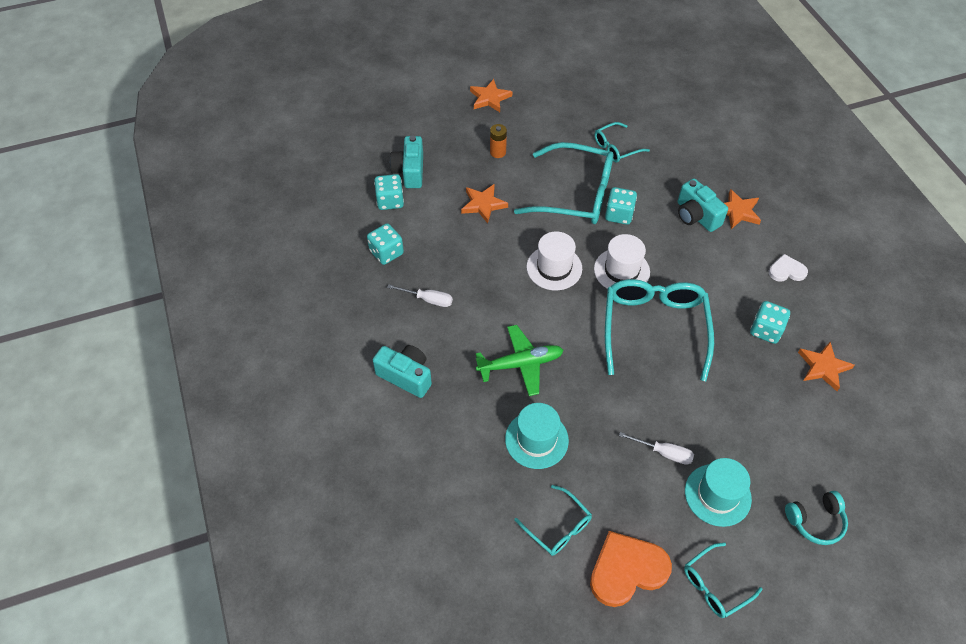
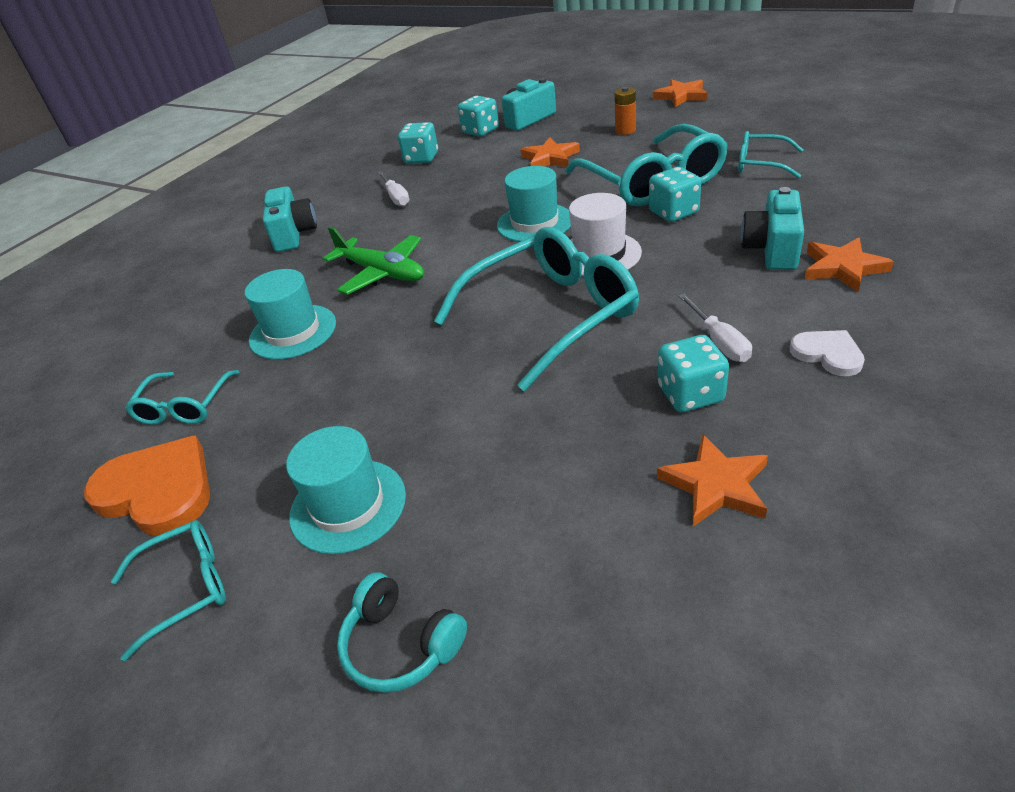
camera: 55 degrees right, 15 degrees down
(554, 268) = (535, 223): white hat -> turquoise hat
(664, 453) = (369, 423): white screwdriver -> white screwdriver (719, 341)
(714, 585) = (186, 588): turquoise glasses -> turquoise glasses turned 135 degrees clockwise

